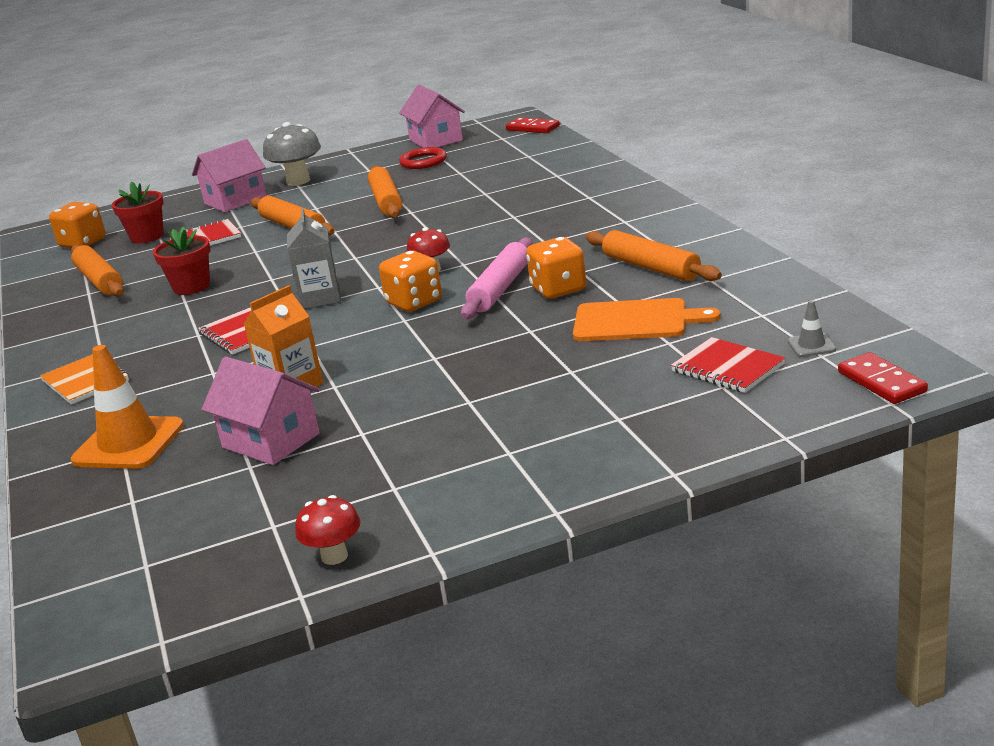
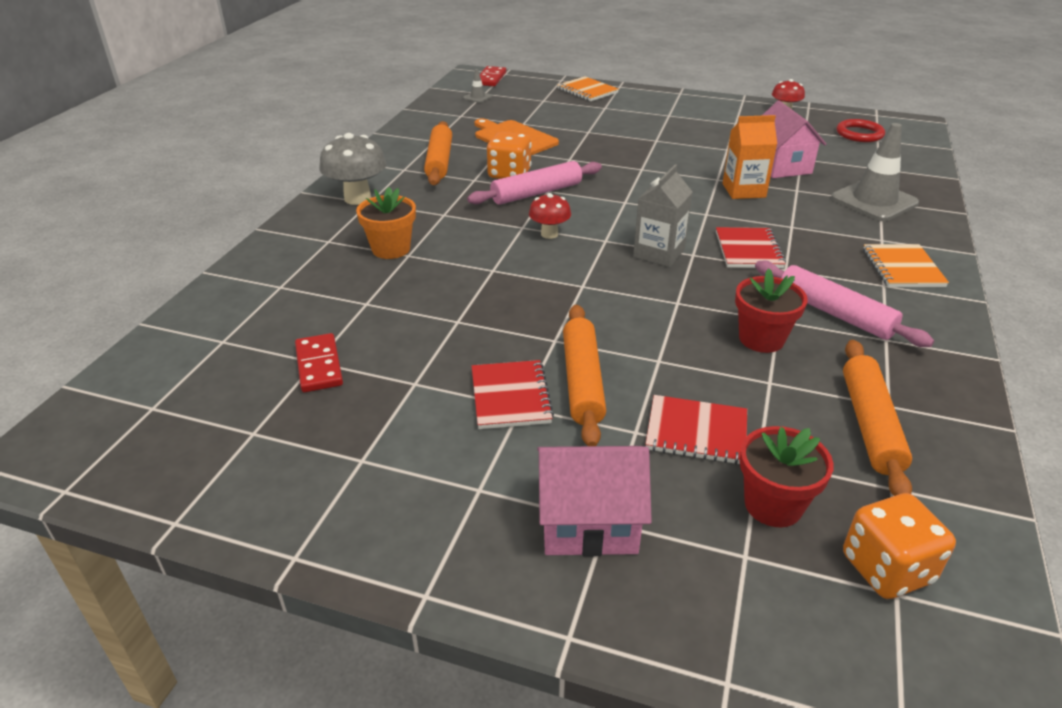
camera: 145 degrees left, 10 degrees up
(128, 443) = (874, 201): orange traffic cone -> grey traffic cone
(141, 323) = (834, 313): none -> pink rolling pin
(298, 181) = (462, 511): grey mushroom -> grey mushroom (357, 198)
(386, 201) = (448, 359): orange rolling pin -> none
(414, 302) = (601, 211): orange dice -> none
(423, 161) = (294, 423): red ring -> red ring (859, 134)
(436, 140) = (186, 479): pink house -> none
(532, 128) = (94, 403): red domino -> red domino (319, 365)
(533, 213) = (391, 249): none -> orange flower pot
(700, 436) = (587, 91): none -> orange notebook
(727, 368) = (526, 104): red notebook -> red notebook (510, 396)

